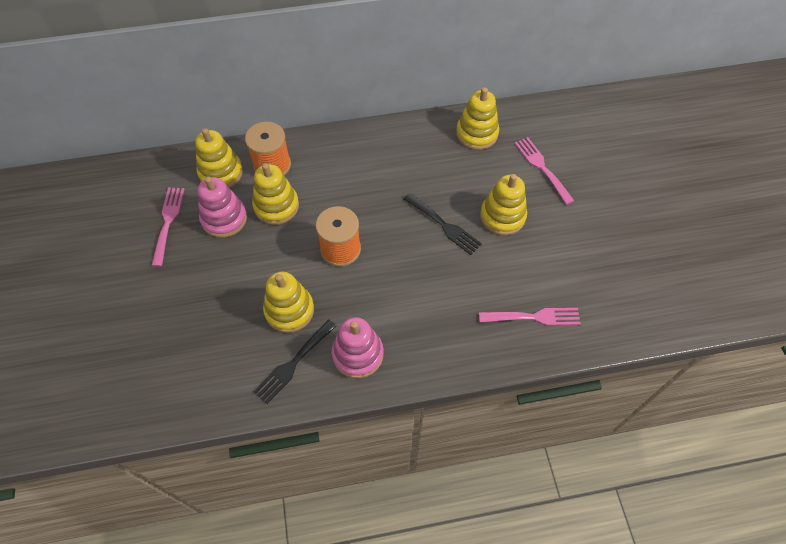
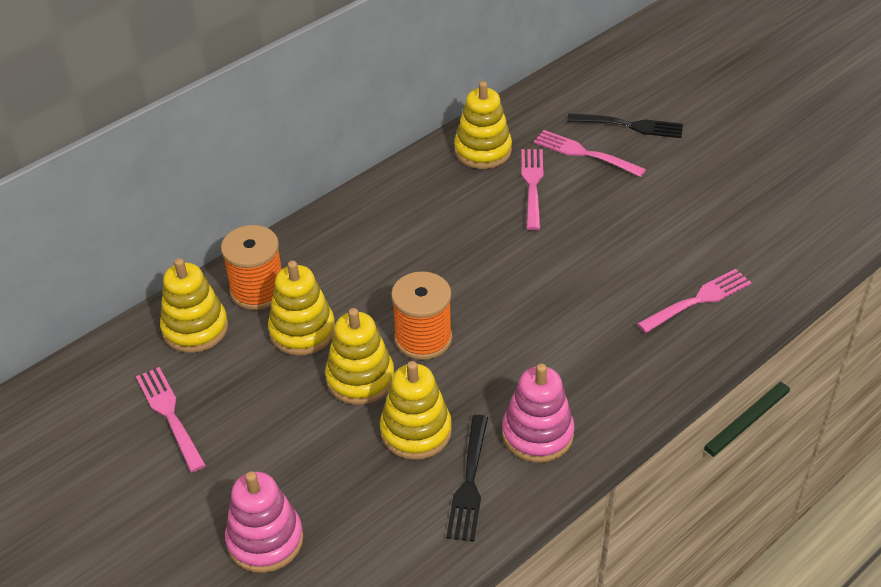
camera: 30 degrees left, 15 degrees down
(224, 219) = (244, 376): pink stacking toy -> pink stacking toy (265, 540)
(443, 225) = (523, 258): black fork -> black fork (629, 126)
(489, 175) = (532, 186): none -> pink fork
(502, 216) = (582, 219): yellow stacking toy -> yellow stacking toy (360, 378)

